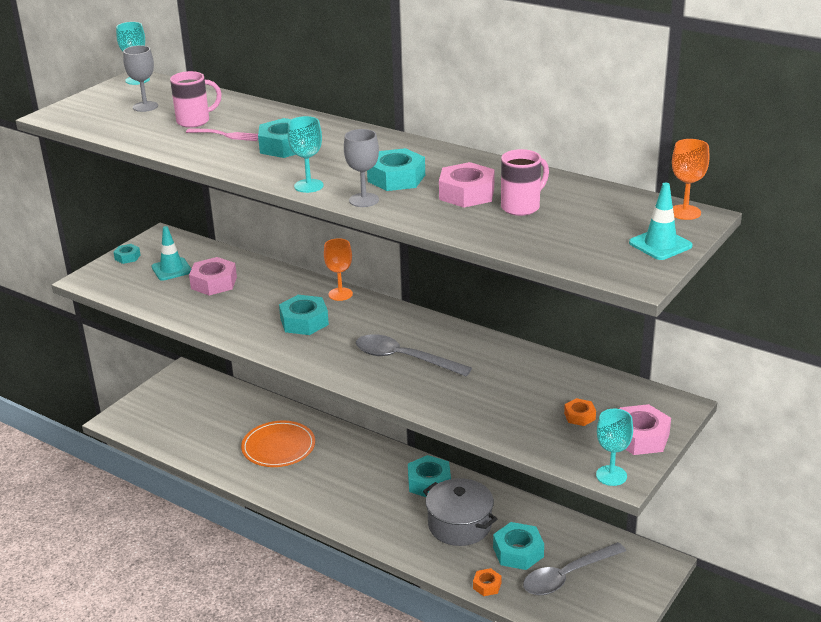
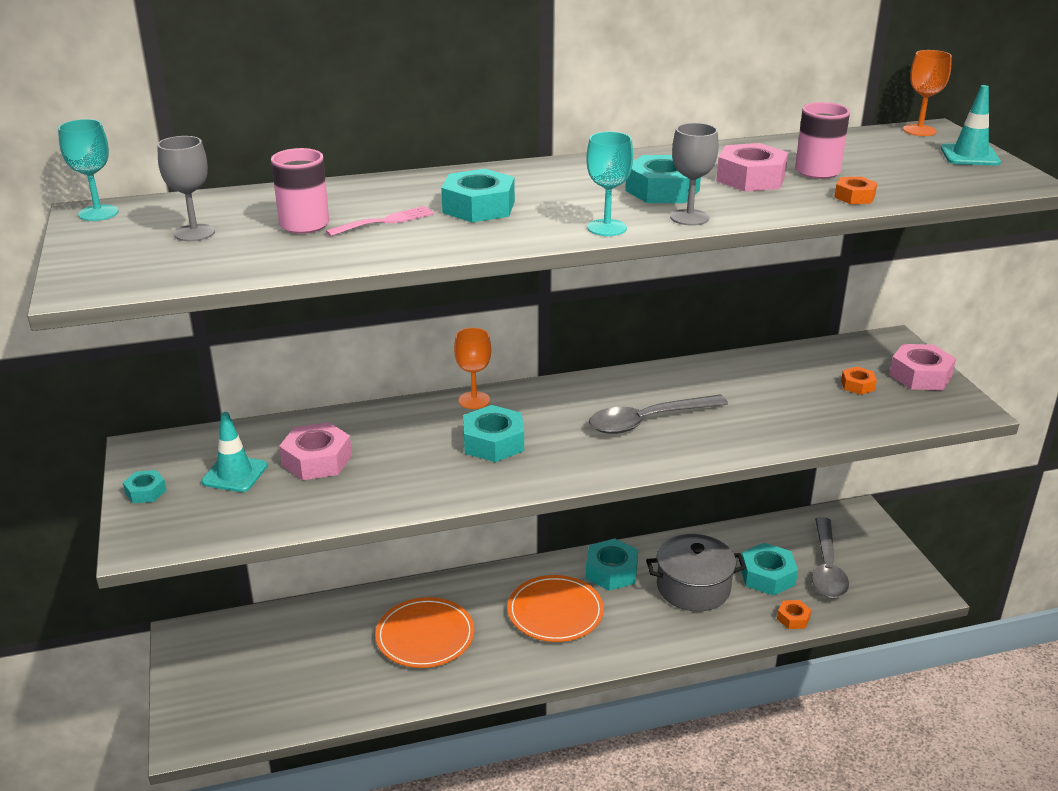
camera: 50 degrees left, 0 degrees up
(360, 482) = (555, 612): none -> orange plate
(491, 233) = (854, 197): none -> orange nut
(611, 475) = (963, 413): turquoise goblet -> none

